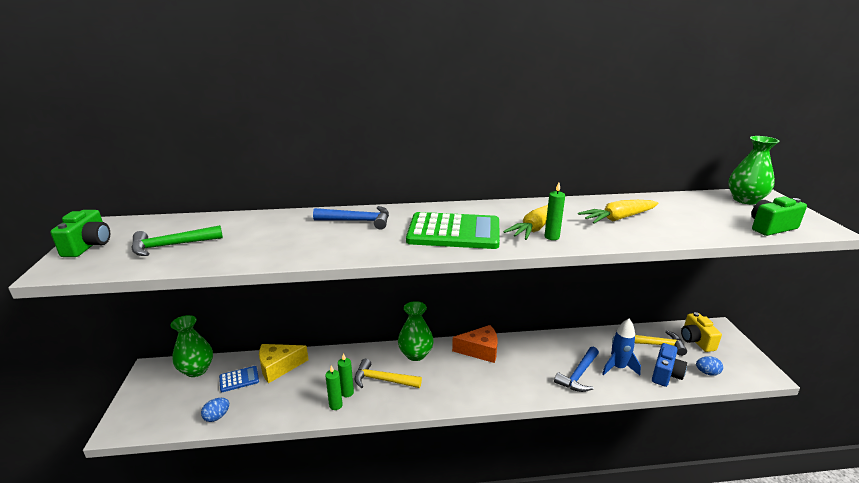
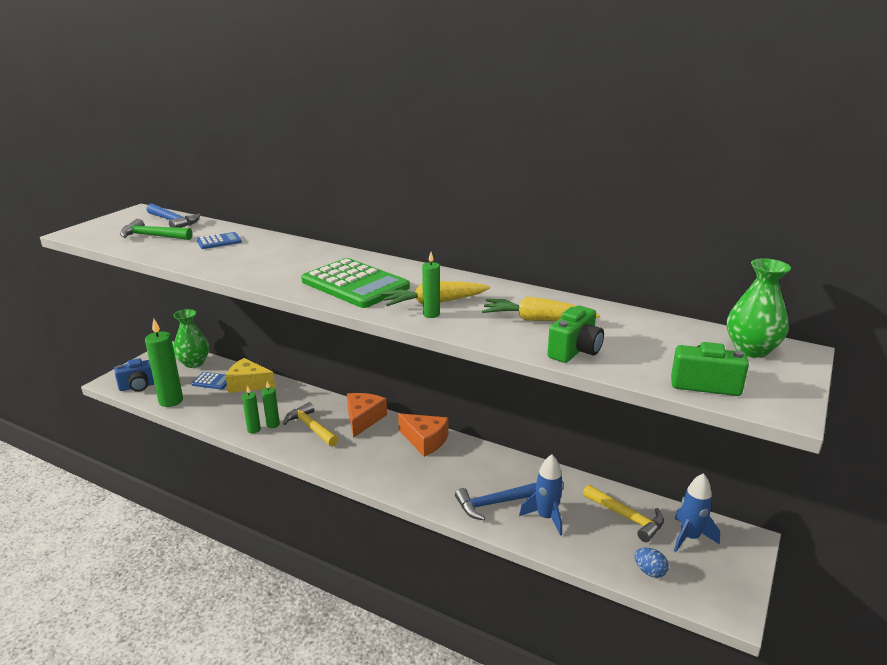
camera: 35 degrees right, 0 degrees up
(88, 246) = (110, 223): green camera -> green camera (575, 351)
(217, 417) = (171, 401): blue egg -> green candle
(258, 231) = (219, 241): none -> blue calculator
(357, 221) = (299, 254): blue hammer -> blue hammer (173, 221)
(415, 354) = (363, 419): green vase -> orange cheese
(665, 374) = (593, 548): blue camera -> blue camera (140, 386)
(696, 341) = (689, 537): yellow camera -> blue rocket

